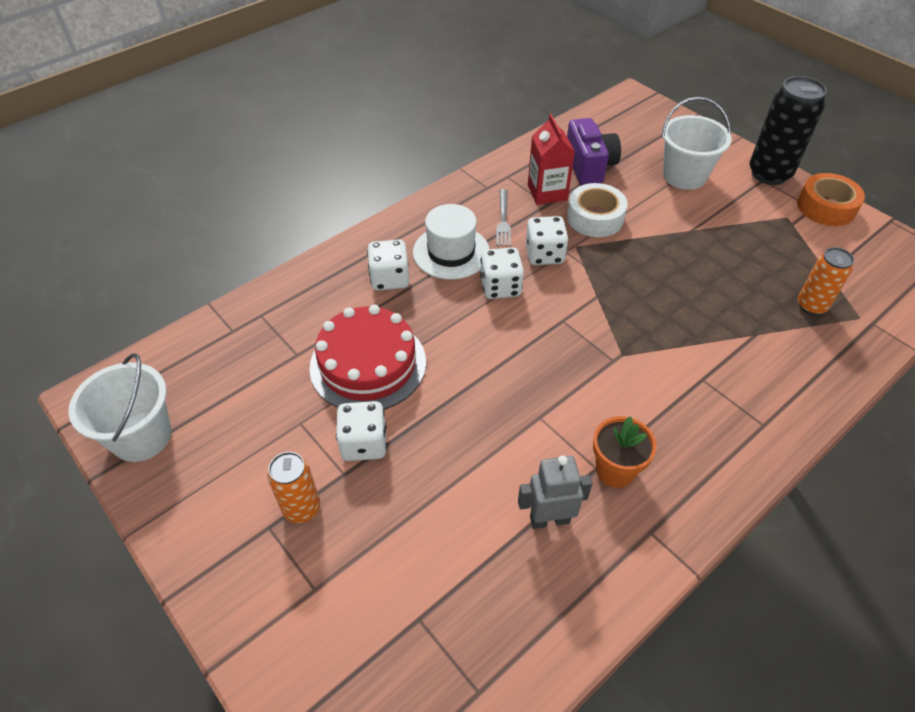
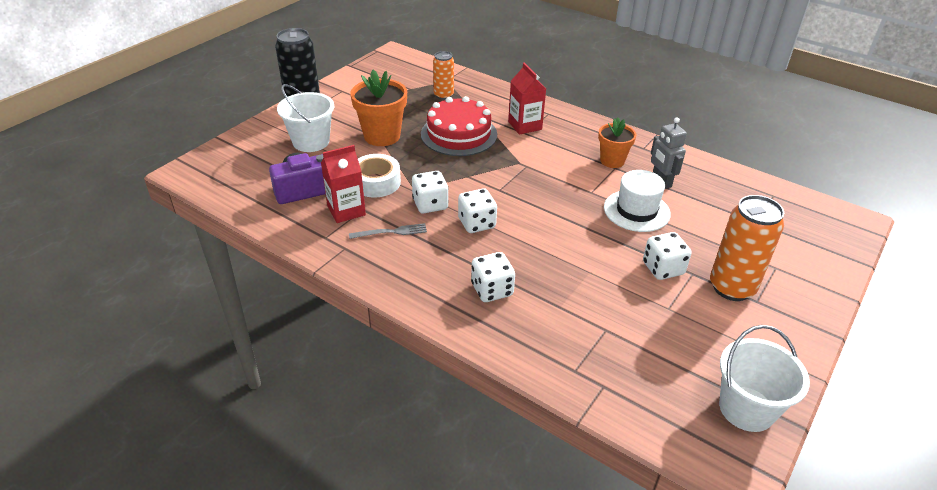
camera: 105 degrees left, 10 degrees down
(302, 508) = (732, 287): orange can -> orange can, size x1.67
(368, 364) = (592, 282): red cake -> red cake (459, 134)
(451, 252) = (444, 257): white hat -> white hat (636, 211)
(695, 232) = (382, 136): none -> orange flower pot
(723, 384) = (525, 125): none -> red carton
(826, 207) = (341, 86): orange tape -> none

